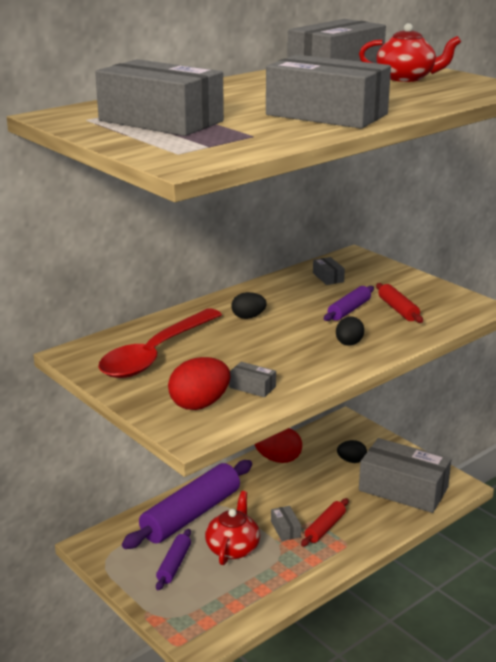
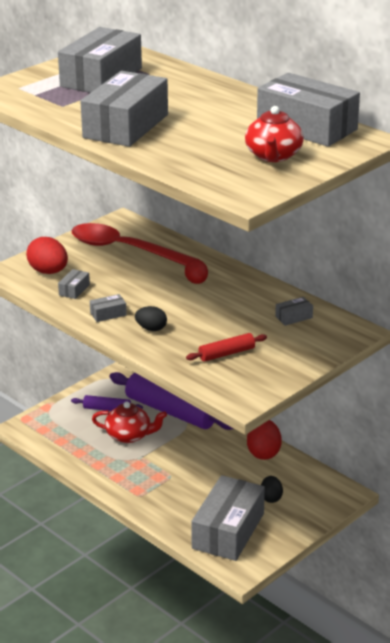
camera: 85 degrees right, 5 degrees up
(248, 317) = (196, 282): black egg -> red egg
(285, 529) = (157, 461): grey box -> grey box (108, 314)
(325, 528) = (161, 483): red rolling pin -> none
(349, 310) = (220, 328): purple rolling pin -> none

